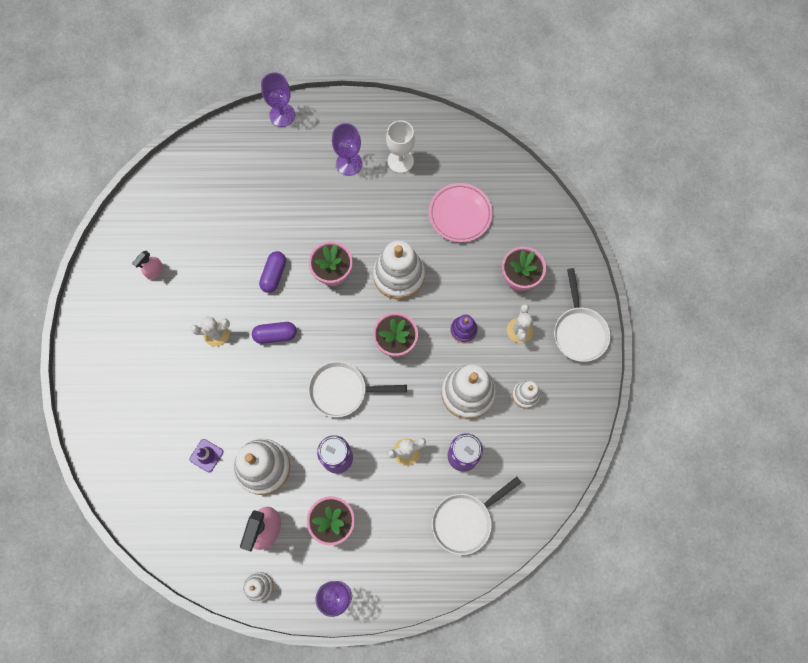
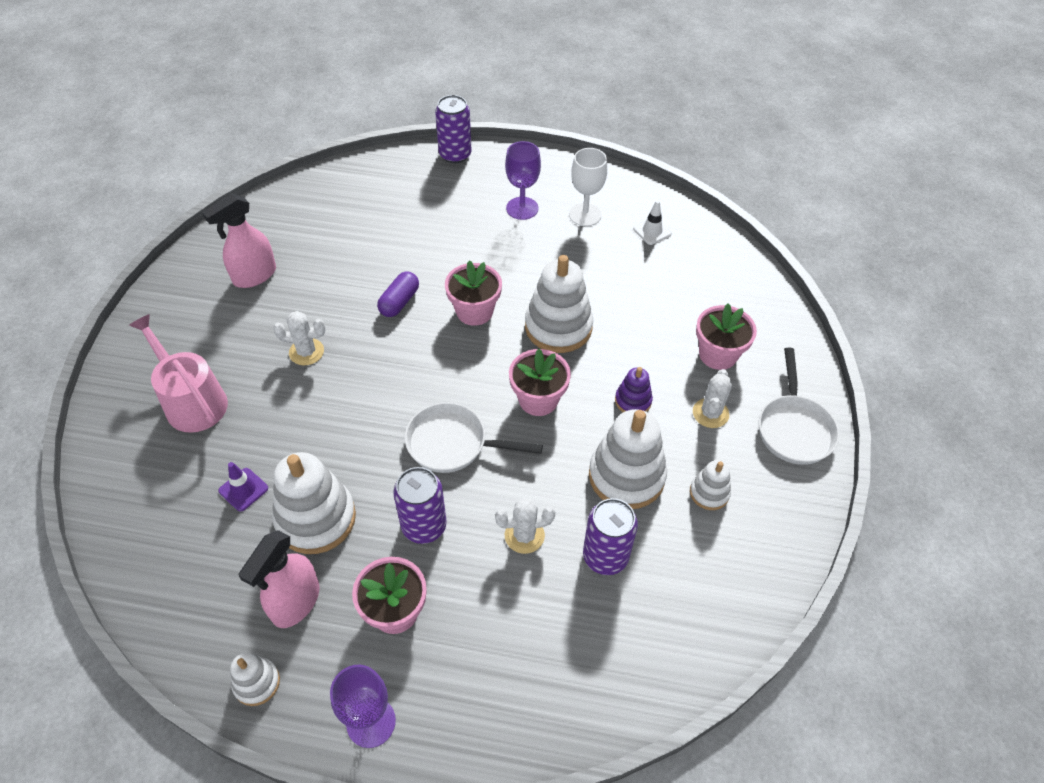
camera: 10 degrees right, 20 degrees down
(146, 392) = (192, 401): none -> pink watering can
(154, 271) = (254, 276): pink spray bottle -> pink spray bottle, size x1.78
(275, 335) = (381, 365): purple capsule -> none
(282, 115) = (455, 155): purple goblet -> purple can
(456, 168) = (652, 231): none -> white traffic cone
(460, 214) = (649, 276): pink plate -> none
(465, 520) = (594, 647): white pan -> none

